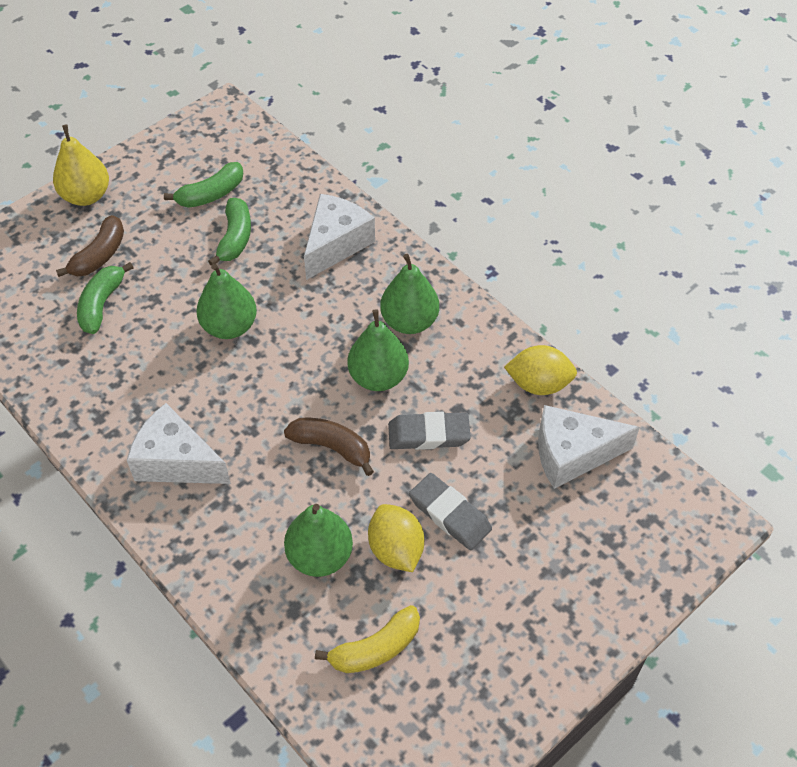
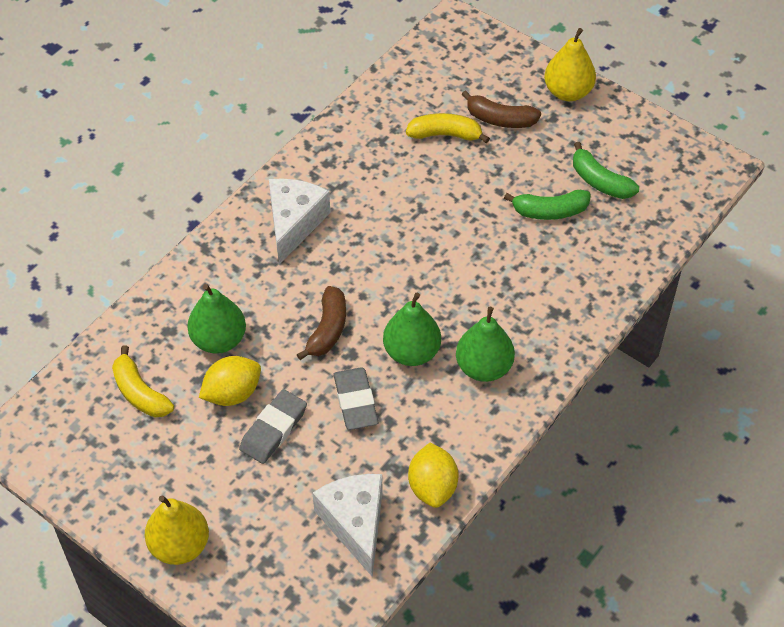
camera: 80 degrees right, 0 degrees up
(101, 304) = (445, 134): green banana -> yellow banana
(229, 326) = (443, 229): green pear -> none
(336, 244) = (565, 291): white cheese -> none
(582, 622) = (180, 545): none -> yellow pear

